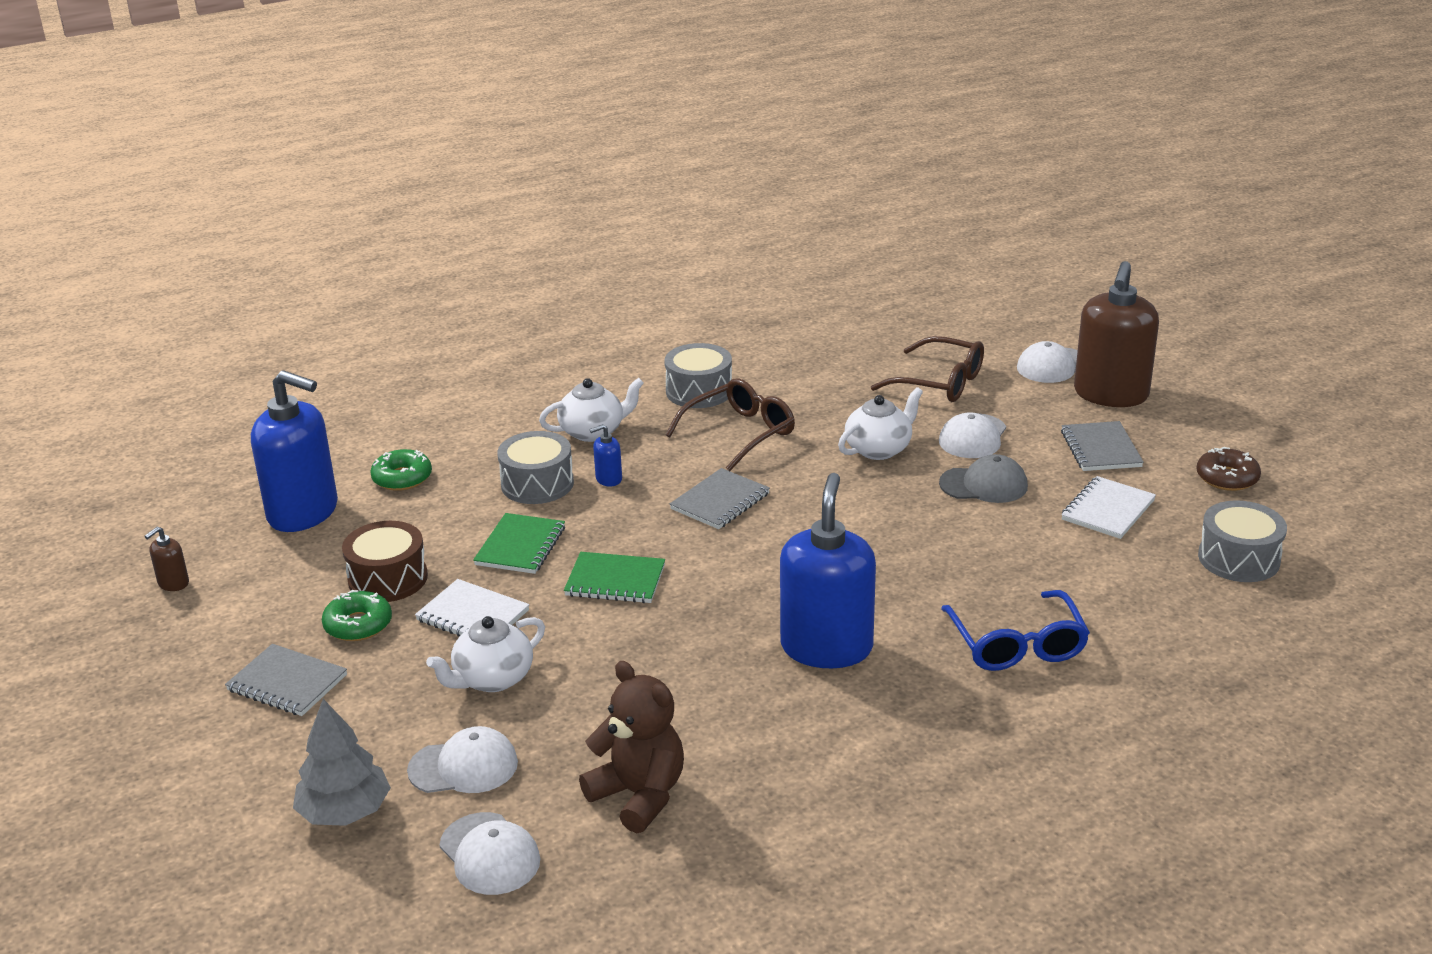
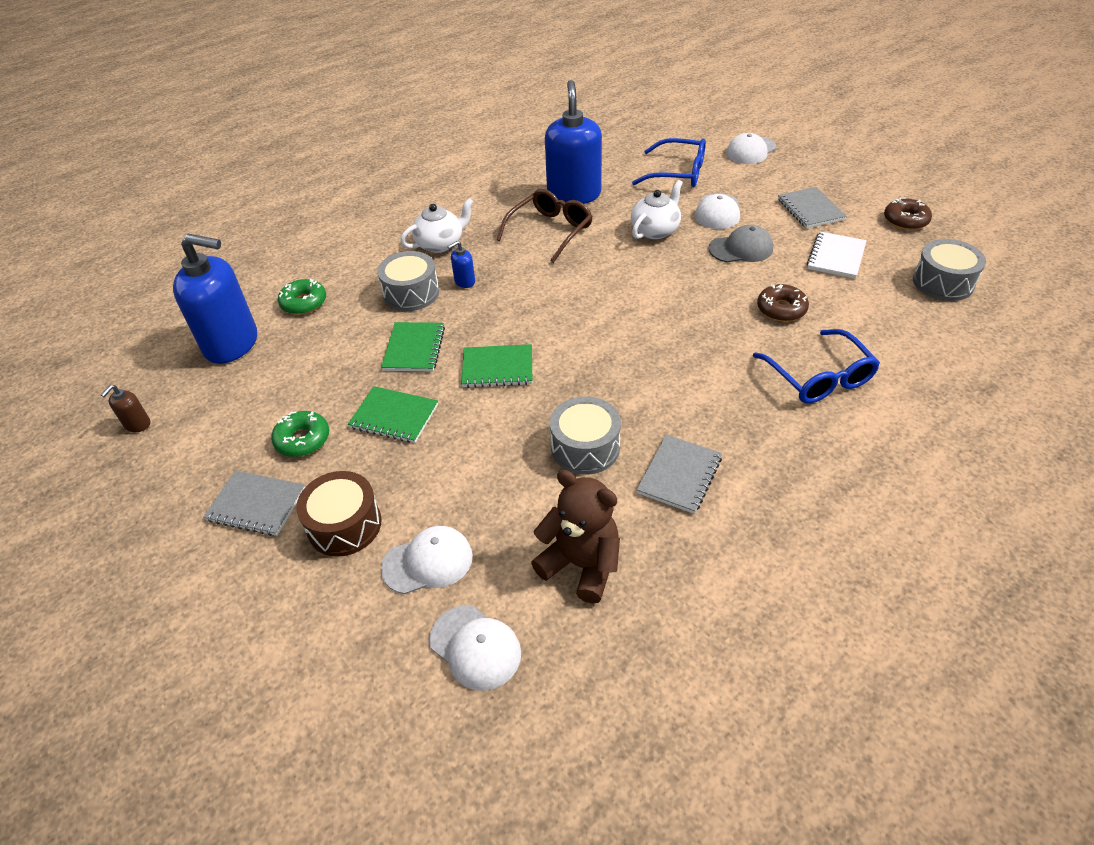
camera: 10 degrees left, 15 degrees up
(345, 812) = (338, 626): grey tree -> none
(388, 578) = (316, 393): brown drum -> brown drum (344, 525)
(472, 616) = (394, 416): white notebook -> green notebook
(492, 679) = (427, 473): white teapot -> none
(699, 391) = (508, 201): grey drum -> grey drum (585, 447)
(720, 501) = (555, 289): grey notebook -> grey notebook (679, 475)
(826, 647) = (679, 402): blue soap dispenser -> blue soap dispenser (574, 194)
(940, 383) = (678, 173): brown glasses -> blue glasses
(1004, 562) = (781, 309): none -> brown donut
(1110, 394) = (799, 167): brown soap dispenser -> none

